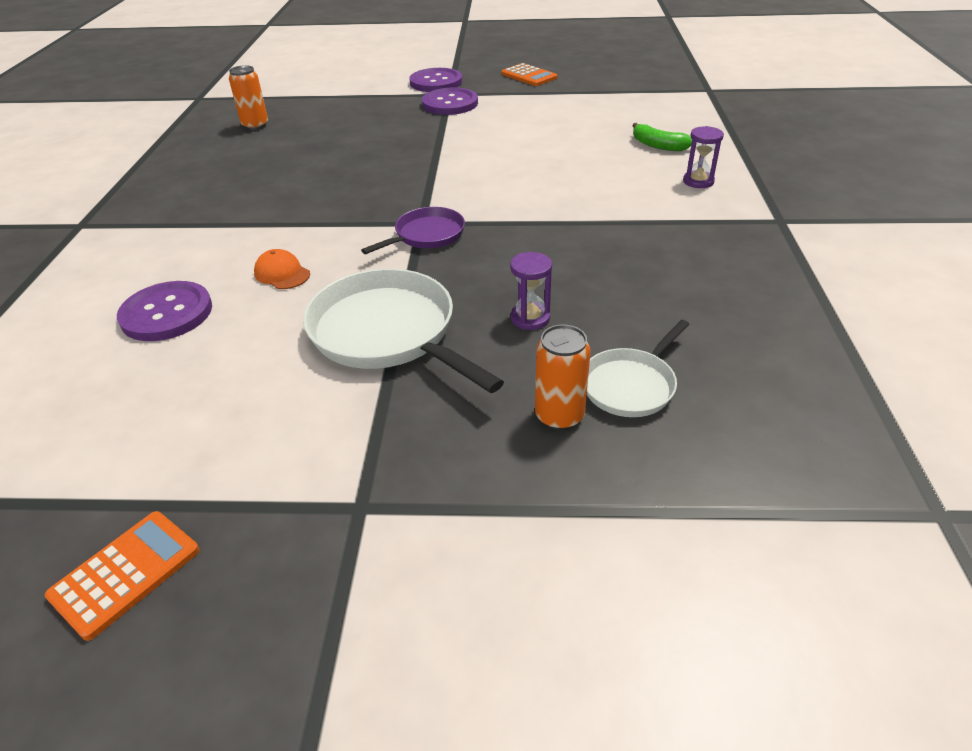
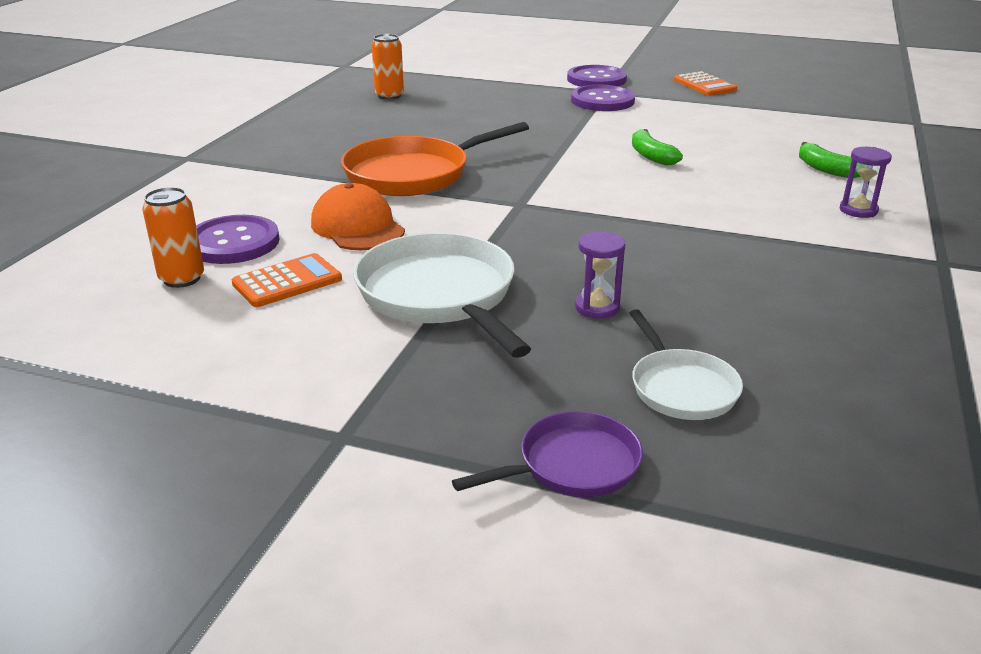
camera: 15 degrees right, 10 degrees down
(125, 573) = (105, 443): orange calculator -> orange calculator (287, 282)
(282, 273) = (357, 227): orange cap -> orange cap, size x1.68
(312, 207) = (413, 174): none -> orange pan
(426, 235) = (520, 216): purple pan -> purple pan (572, 465)
(513, 154) = (651, 156): none -> green banana
(559, 416) = (586, 400): orange can -> orange can (182, 279)
(631, 385) = (681, 388): white pan -> white pan turned 75 degrees counterclockwise

